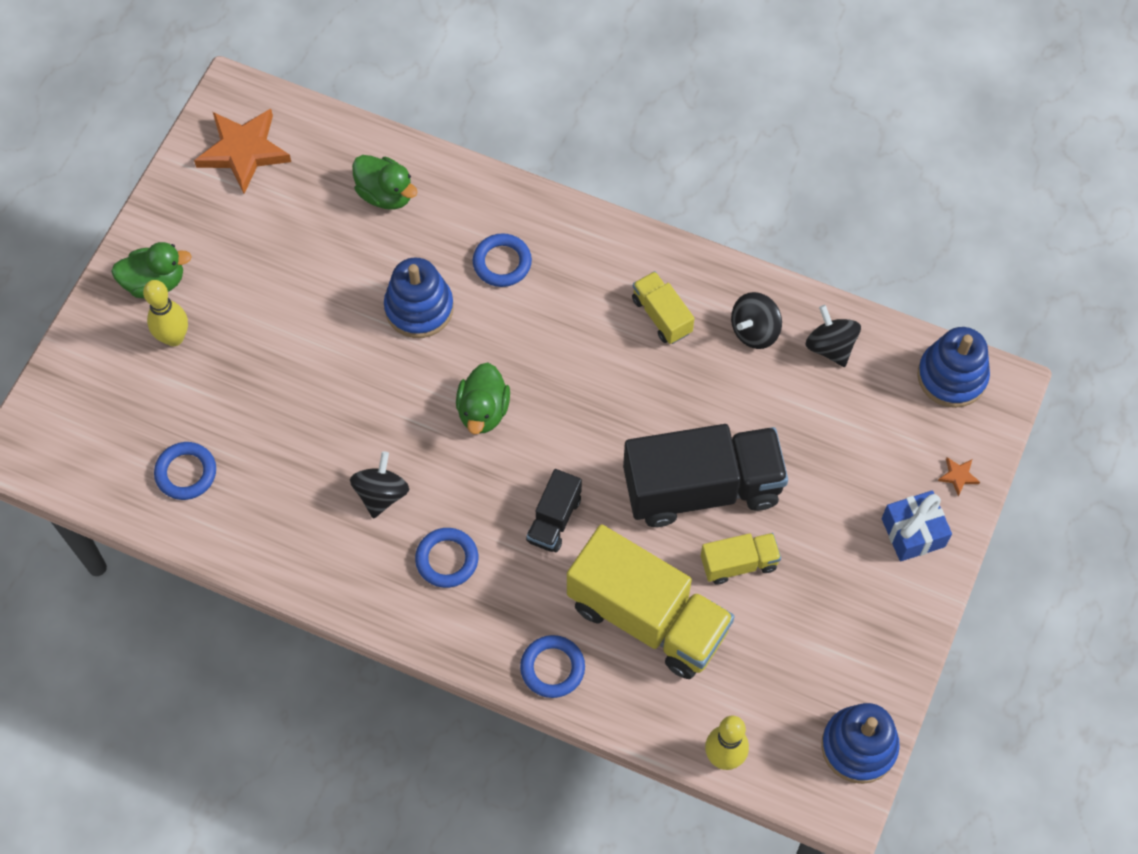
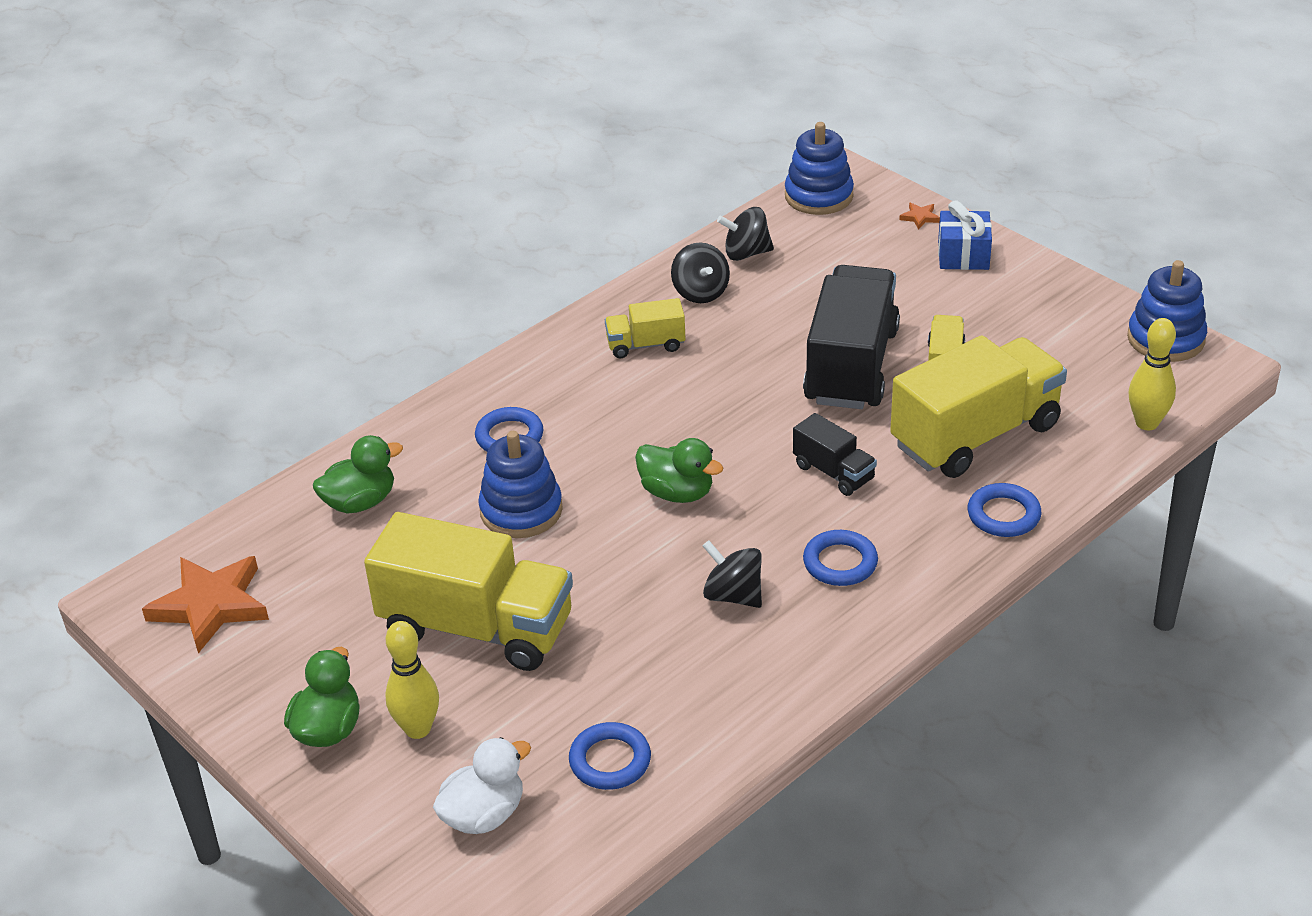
camera: 65 degrees left, 25 degrees down
(112, 413) = (484, 815): none -> white duck
(283, 332) = (476, 628): none -> yellow truck

